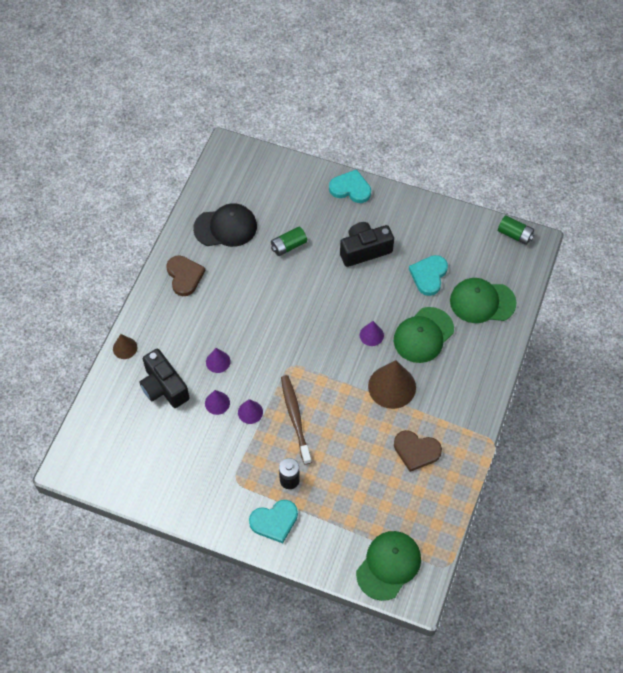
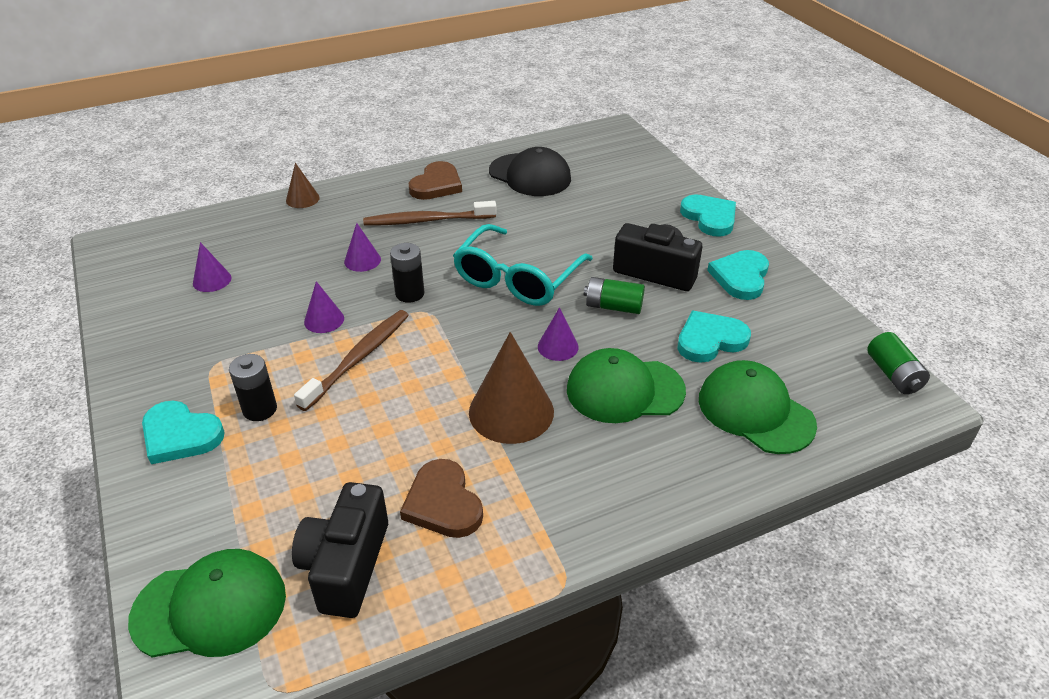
camera: 45 degrees right, 20 degrees down
(164, 387) = (284, 246): black camera -> black camera (346, 566)
(214, 307) = (427, 220): none -> brown toothbrush
(217, 403) = (307, 290): purple cone -> purple cone (212, 280)
(269, 362) = (410, 294): none -> black battery
(288, 246) = (573, 221): green battery -> green battery (613, 306)
(307, 309) = (517, 278): none -> turquoise glasses
(404, 222) = (740, 277): none -> turquoise heart

